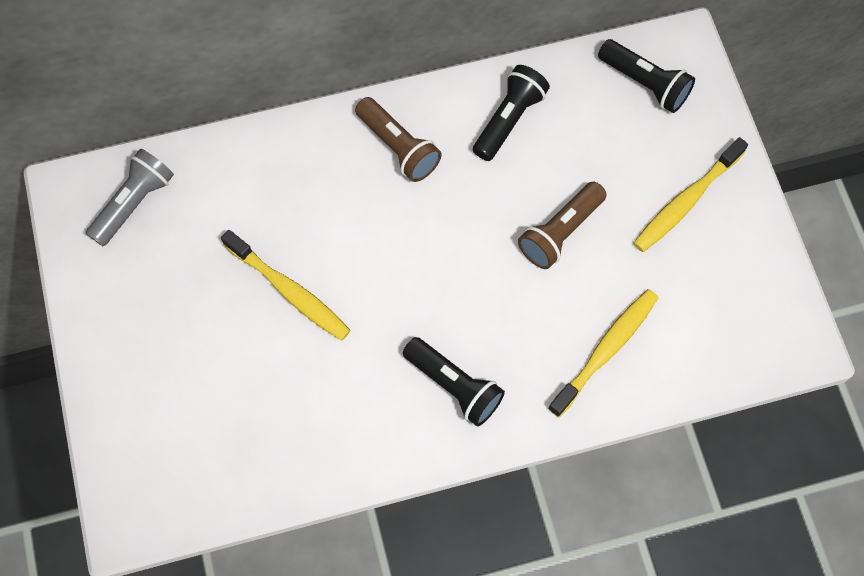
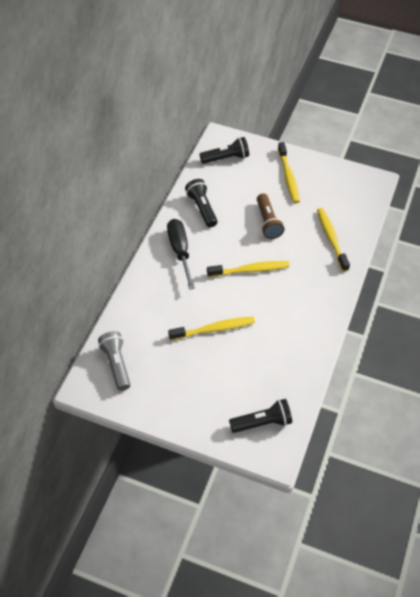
camera: 55 degrees left, 15 degrees down
(398, 147) = (180, 251): brown flashlight -> black screwdriver
(440, 268) = (249, 270): none -> yellow toothbrush
(454, 386) = (307, 296): black flashlight -> black flashlight (262, 422)

